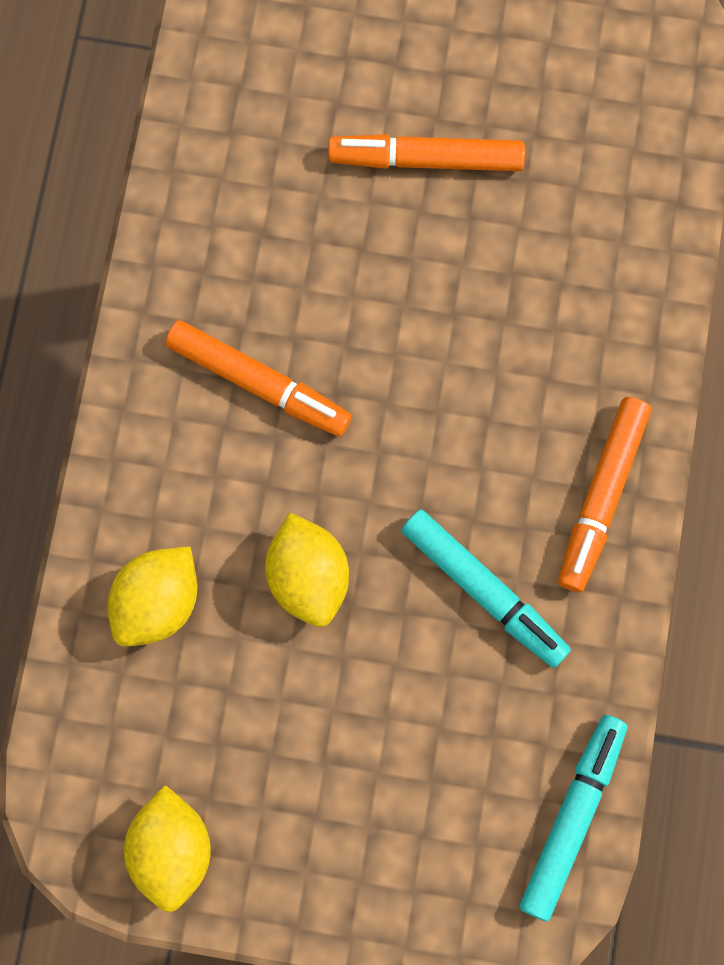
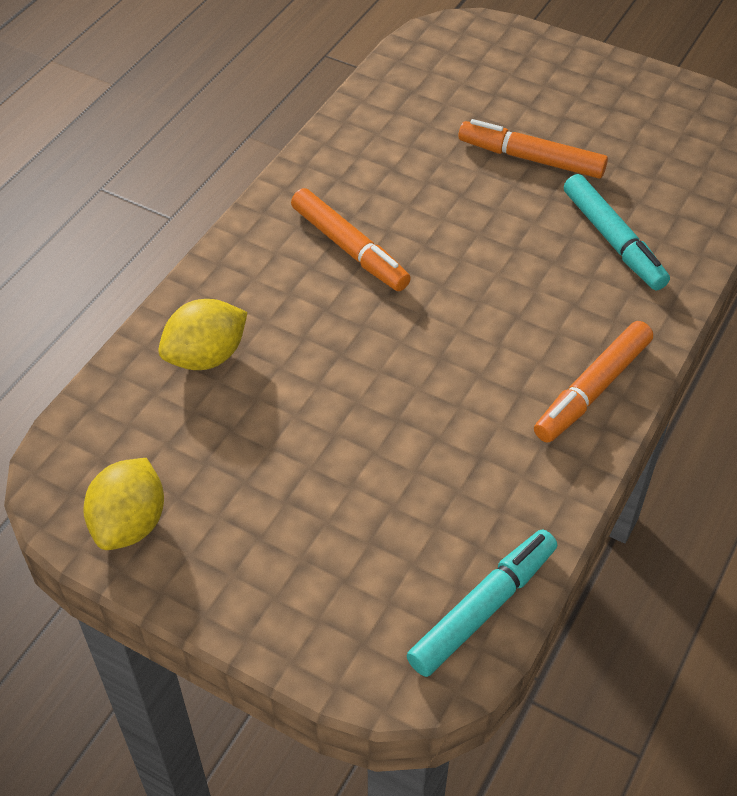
camera: 20 degrees right, 25 degrees down
(308, 577) = (331, 374): yellow lemon -> none
(484, 590) = (470, 423): turquoise marker -> turquoise marker (613, 240)

